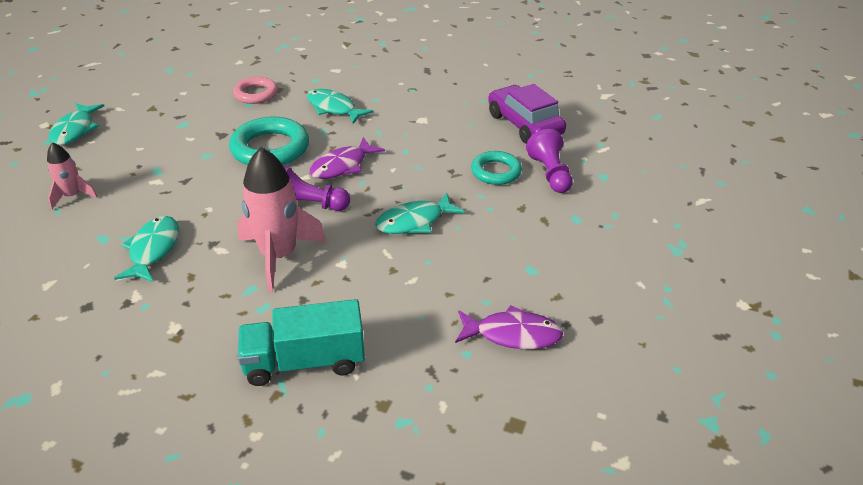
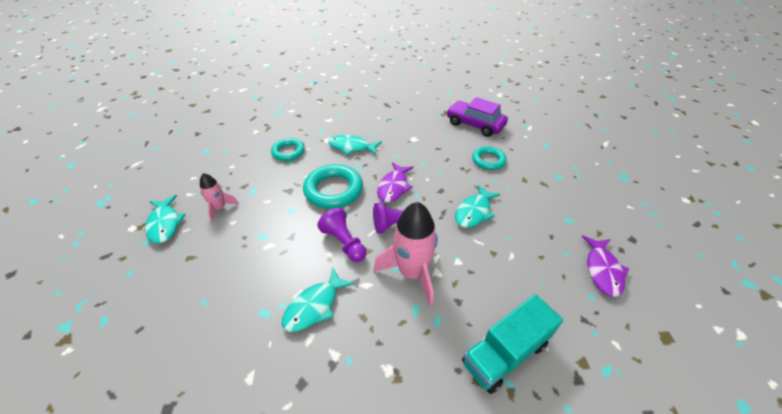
camera: 25 degrees left, 5 degrees up
(72, 196) = (208, 284): pink rocket -> pink rocket (220, 208)
(153, 250) = (315, 306): turquoise fish -> turquoise fish turned 120 degrees counterclockwise
(256, 94) = (288, 152): pink ring -> turquoise ring
(512, 334) = (602, 270): purple fish -> purple fish turned 120 degrees clockwise
(550, 174) = (518, 152): purple pawn -> purple pawn (344, 242)

